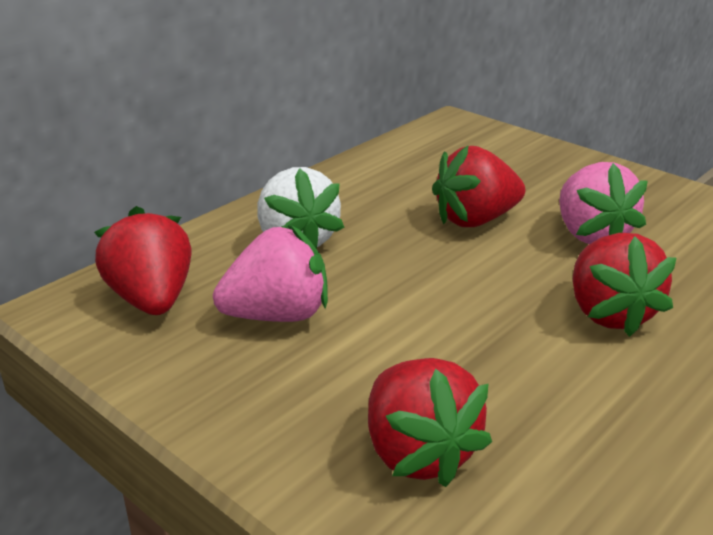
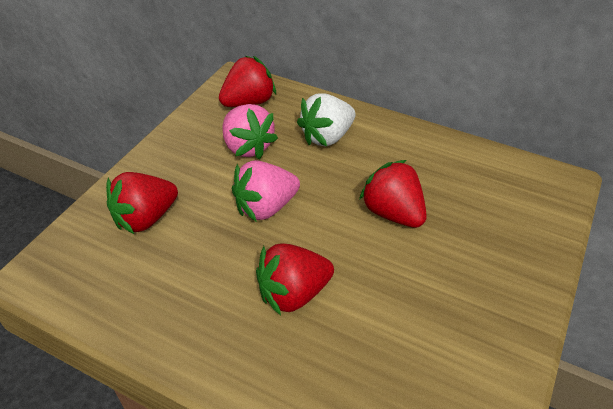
camera: 75 degrees right, 15 degrees up
(591, 235) = (401, 280): pink strawberry -> pink strawberry (265, 207)

